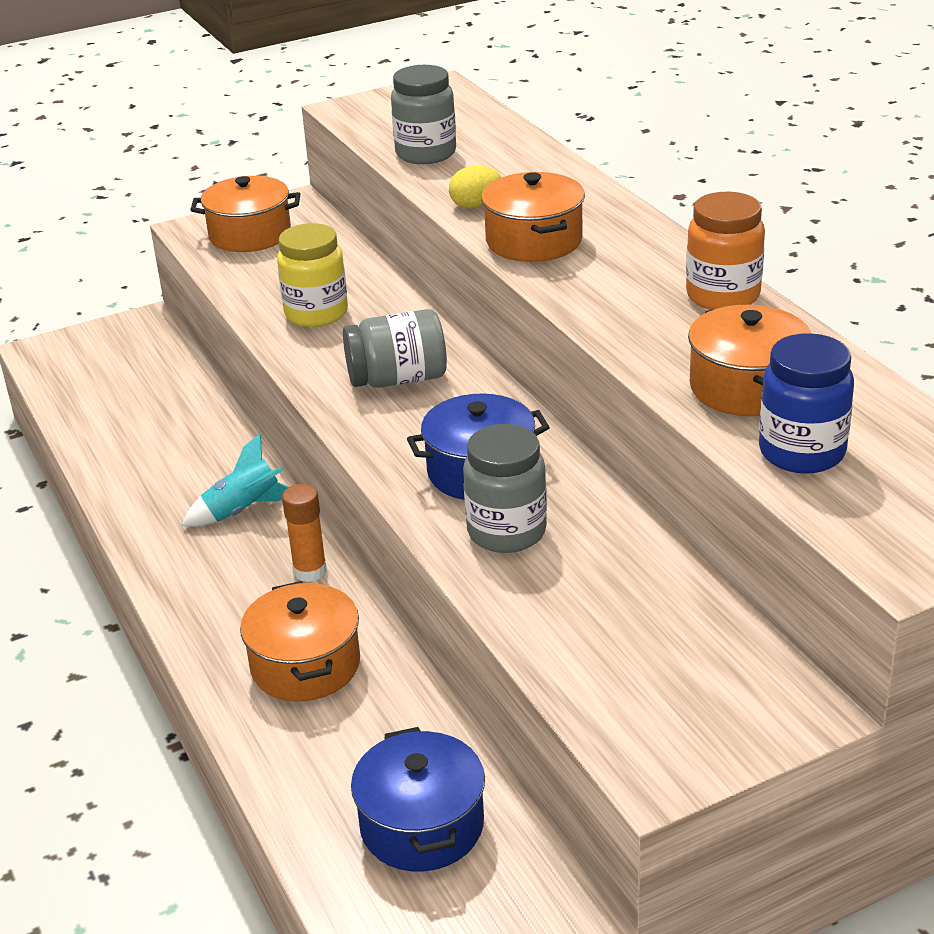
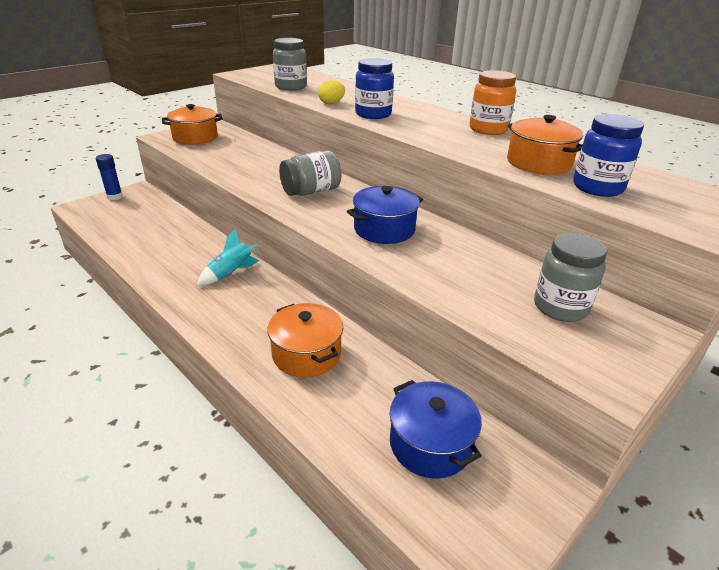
camera: 20 degrees left, 0 degrees up
(102, 334) = (115, 197): none -> blue glue stick
(310, 571) = (285, 300): orange glue stick -> none
(316, 313) = (249, 167): yellow jar -> none
(506, 532) = (419, 257): grey jar -> grey jar (560, 307)
(534, 241) = (373, 114): orange pot -> blue jar

